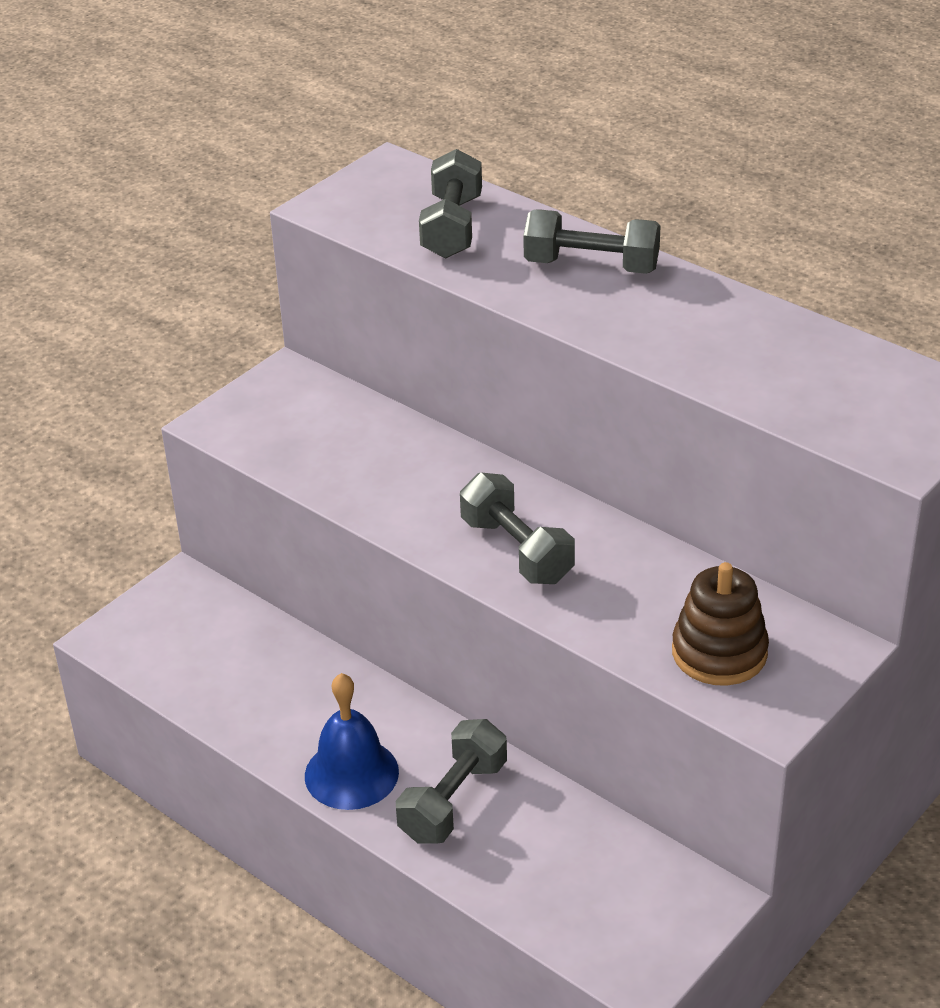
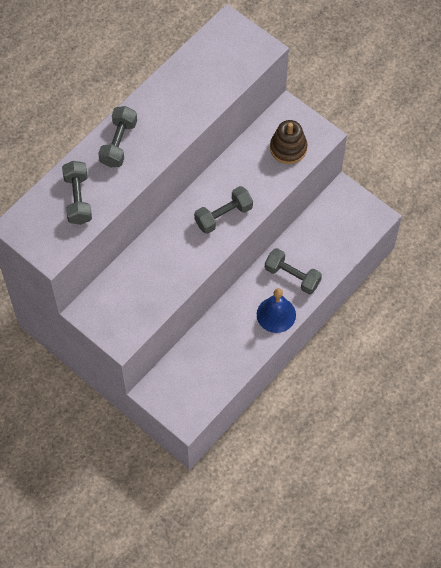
camera: 90 degrees left, 25 degrees up
(452, 227) = (78, 199): grey dumbbell -> grey dumbbell turned 75 degrees clockwise

